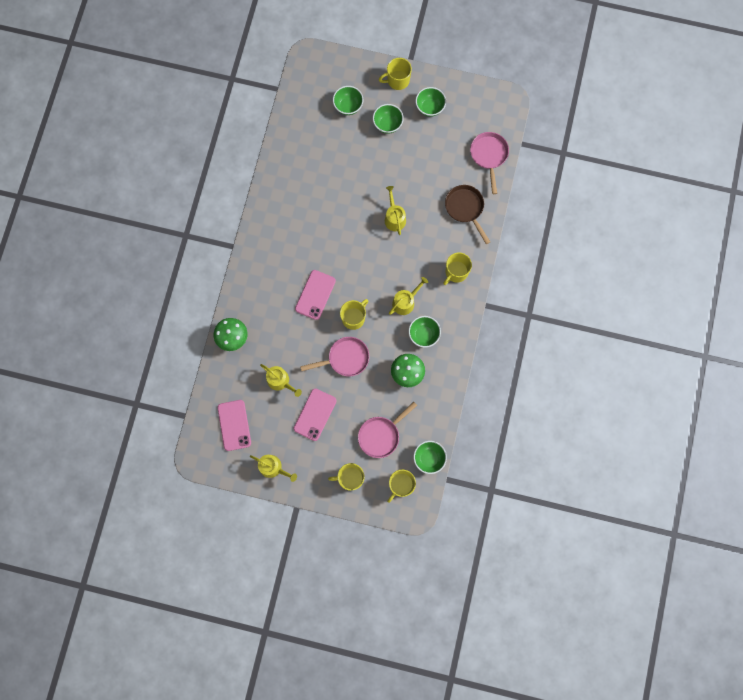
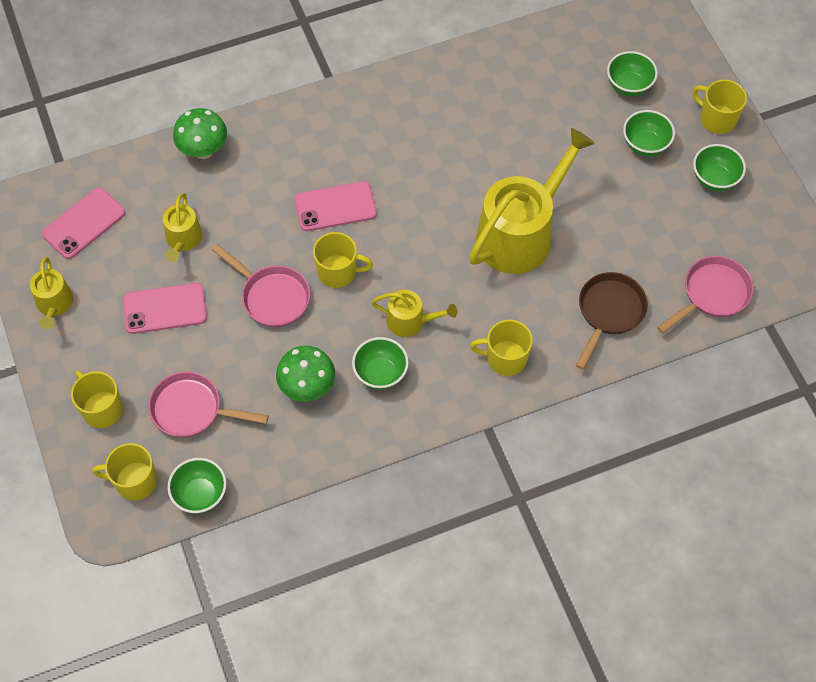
camera: 55 degrees right, 15 degrees down
(394, 218) = (520, 233): yellow watering can -> yellow watering can, size x2.06

